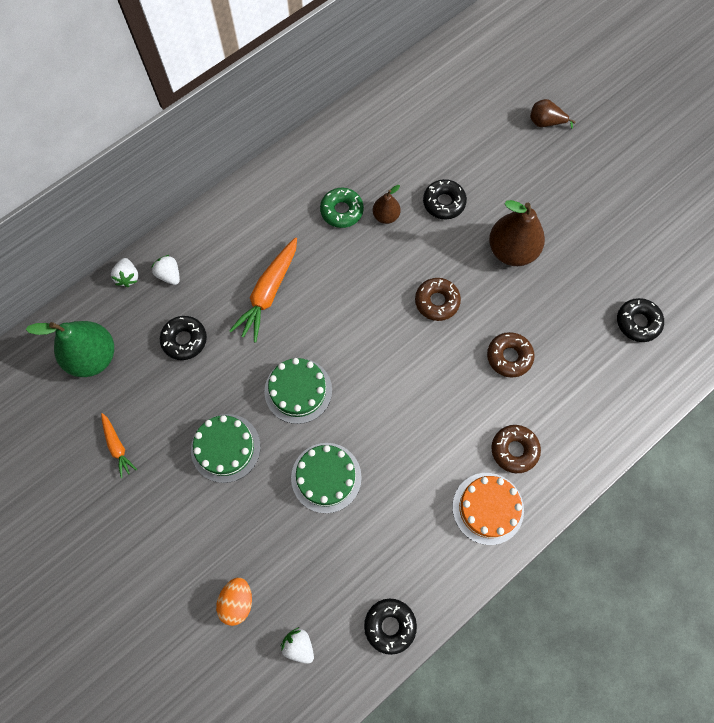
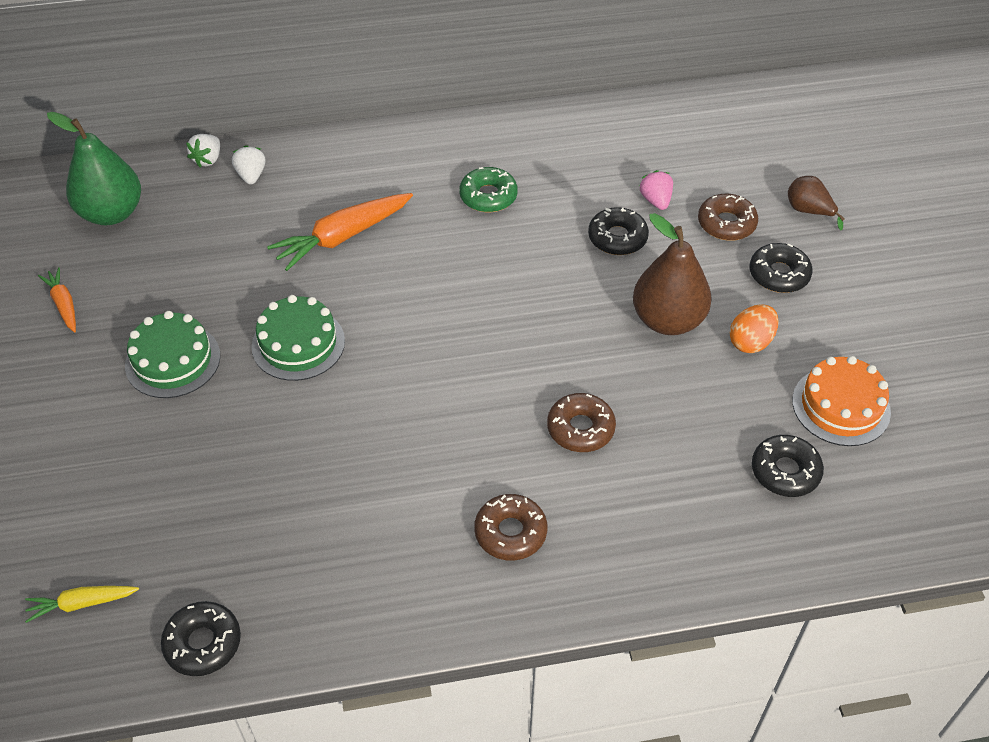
camera: 30 degrees right, 20 degrees down
(117, 446) = (64, 304): orange carrot -> orange carrot turned 150 degrees clockwise
(184, 340) = (216, 240): black donut -> black donut (779, 274)
(237, 601) = (54, 519): orange egg -> orange egg (750, 342)
(299, 645) = (82, 604): white strawberry -> yellow carrot
(326, 477) = (258, 445): green cake -> none
(386, 216) = (536, 222): brown pear -> none
(437, 301) = (532, 331): brown donut -> brown donut (726, 223)
(449, 161) = (656, 201): none -> pink strawberry
(488, 508) = (427, 579): orange cake -> orange cake (841, 406)

